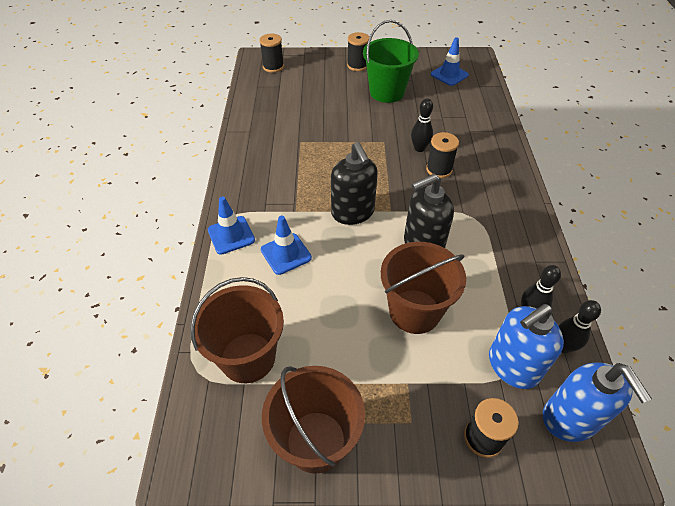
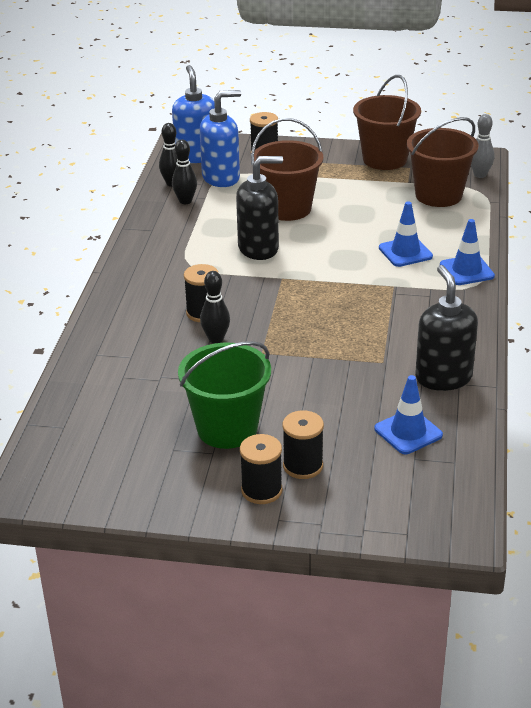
camera: 170 degrees left, 15 degrees down
(190, 413) = (480, 175): none -> grey bowling pin
(273, 67) = (427, 503): black spool -> black spool (303, 466)
(353, 213) = (326, 279): black soap dispenser -> black soap dispenser (443, 377)
(449, 75) = (101, 453): blue traffic cone -> blue traffic cone (408, 432)

